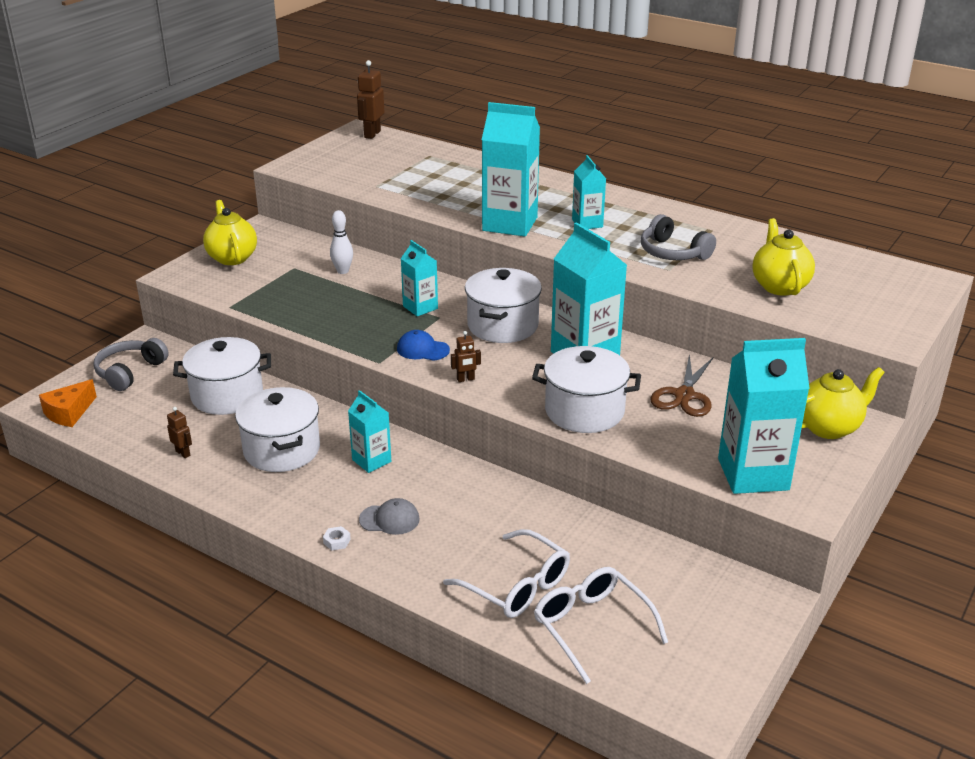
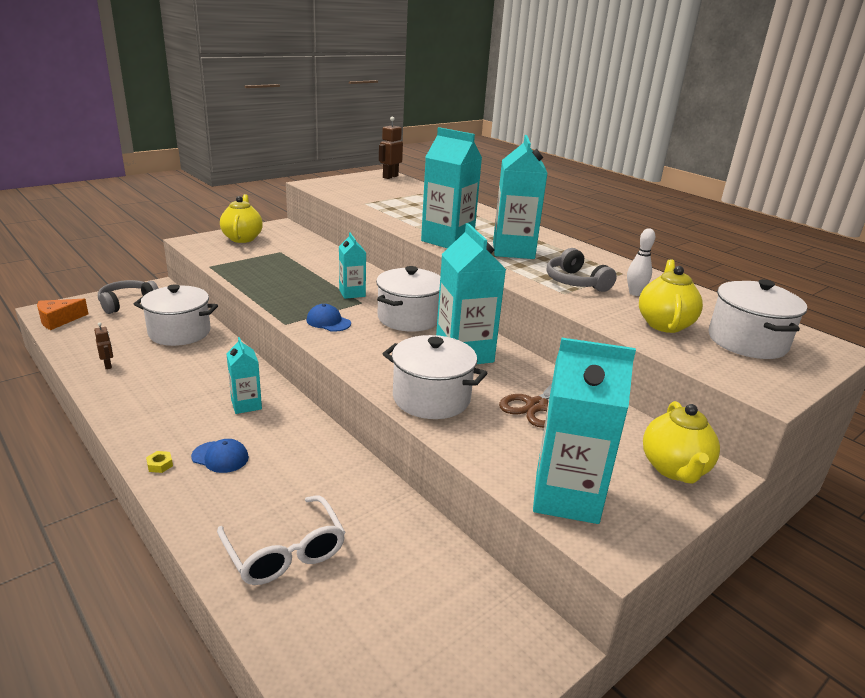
camera: 15 degrees right, 5 degrees down
(281, 450) = (183, 380): white pot -> white pot (747, 341)
(337, 541) = (160, 465): white nut -> yellow nut
(342, 271) = (314, 260): white bowling pin -> white bowling pin (635, 293)
(389, 519) = (220, 457): grey cap -> blue cap
(465, 379) = (345, 350): brown robot -> none
(587, 223) = (513, 250): turquoise carton -> turquoise carton, size x1.82
(591, 626) = (329, 619): white glasses -> none
(829, 427) = (674, 469): yellow teapot -> yellow teapot turned 105 degrees clockwise

